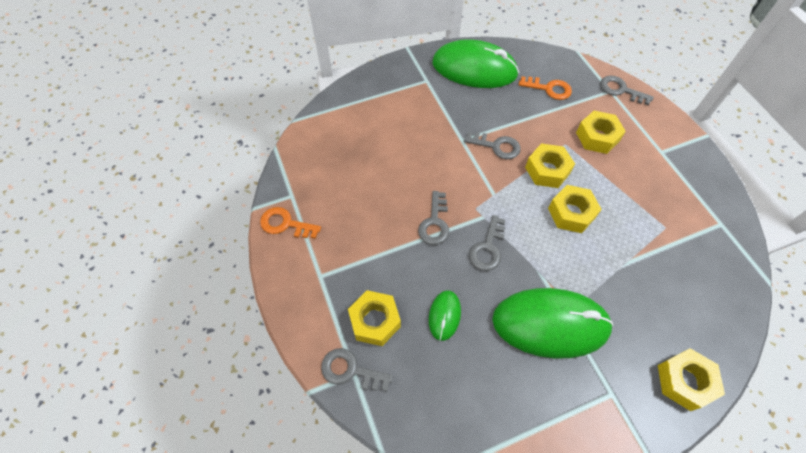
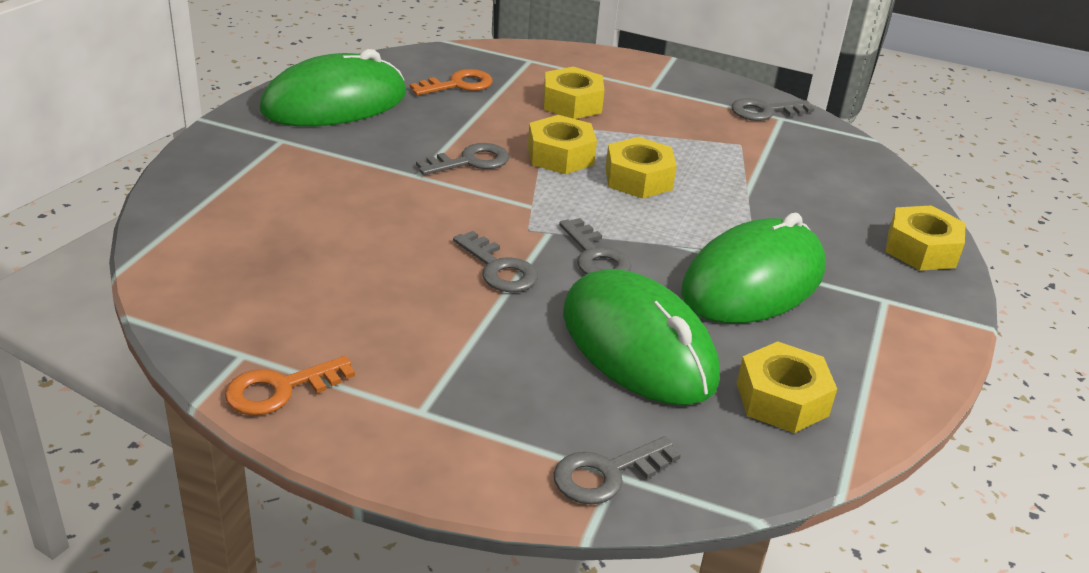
camera: 50 degrees left, 25 degrees down
(375, 321) = (564, 405): yellow nut -> yellow nut (782, 399)
(444, 315) = (638, 345): green mouse -> green mouse, size x2.20
(620, 90) = (539, 55): grey key -> grey key (765, 111)

